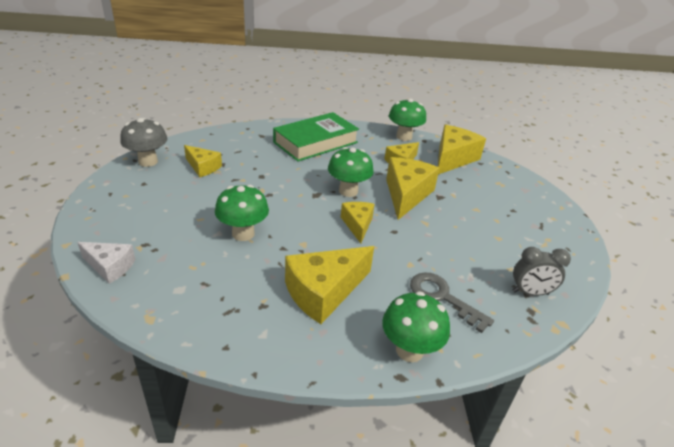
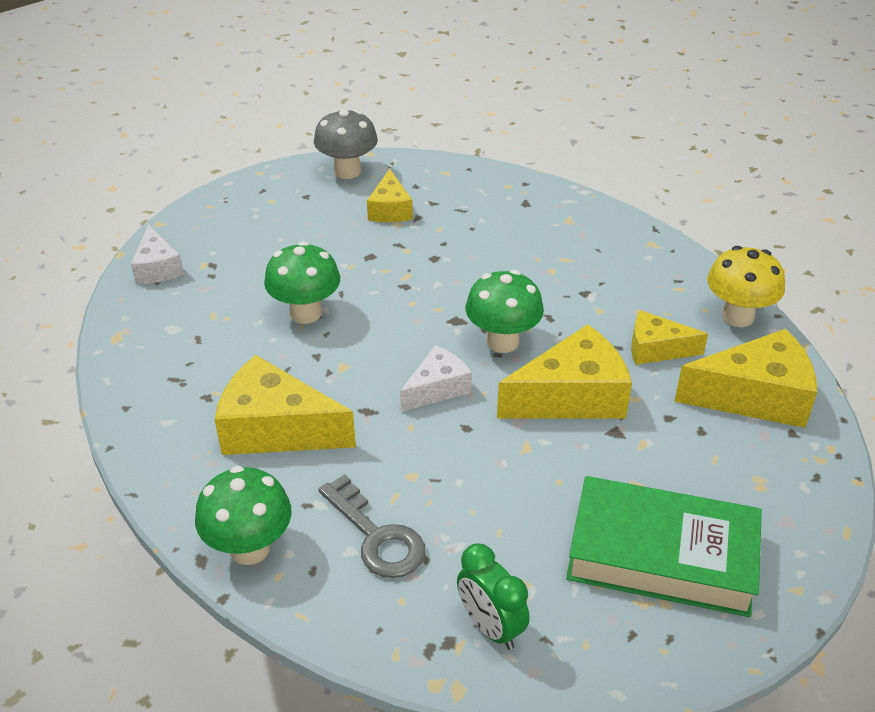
camera: 55 degrees right, 5 degrees up
(315, 142) = (580, 251): green book -> green book (661, 555)
(357, 225) = (437, 388): yellow cheese -> white cheese
(404, 137) = (737, 316): green mushroom -> yellow mushroom
(442, 297) = (377, 536): grey key -> grey key turned 135 degrees clockwise
(530, 293) = (490, 627): grey clock -> green clock

